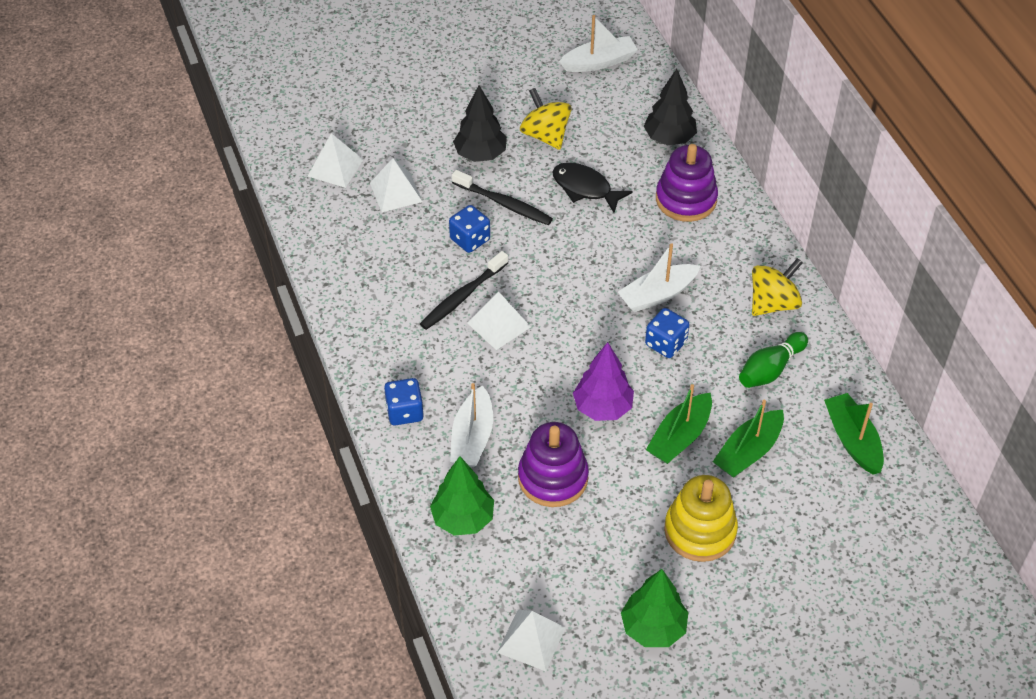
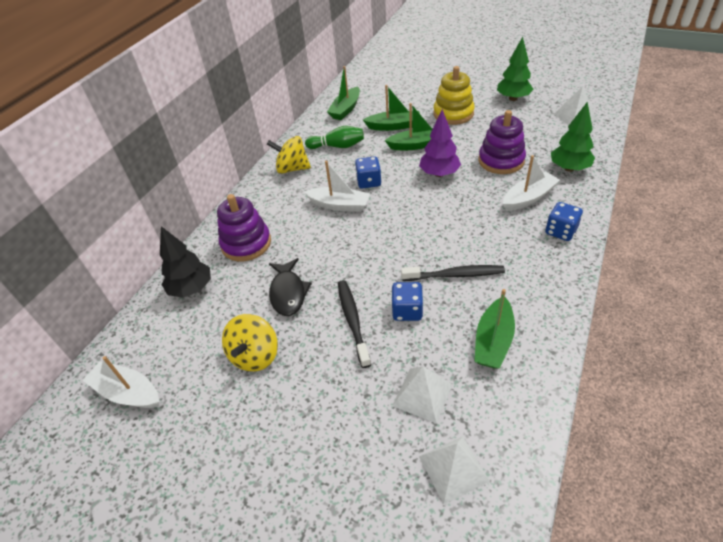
camera: 130 degrees left, 5 degrees down
(378, 261) = (493, 341): none -> green boat
(480, 154) = (319, 377): black tree -> none
(499, 324) = (449, 244): white pyramid -> none

